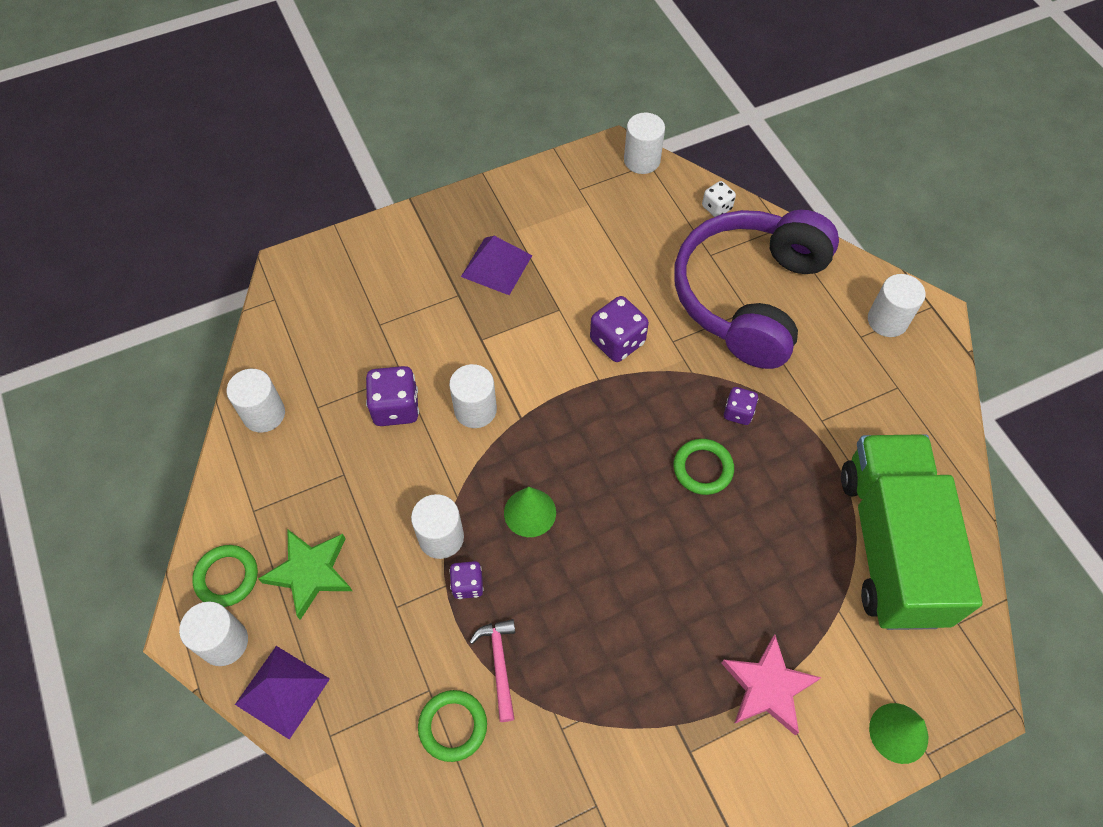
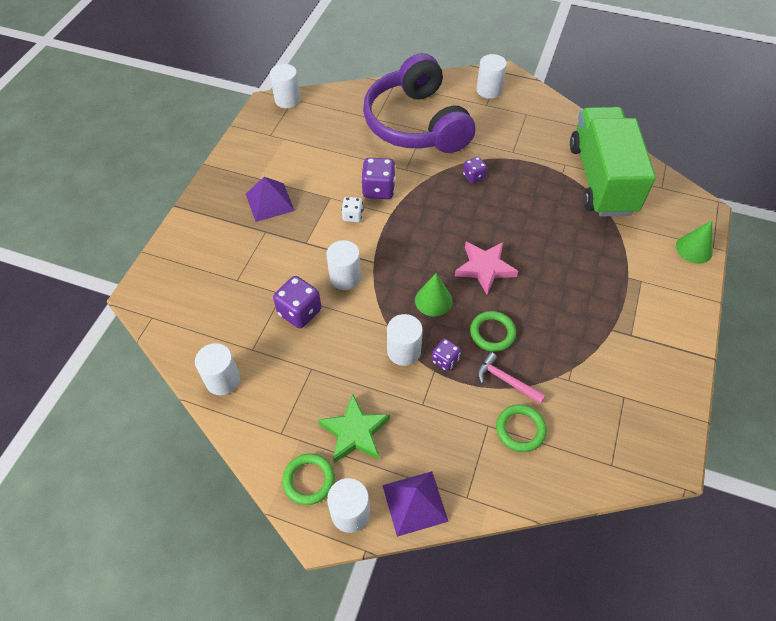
camera: 45 degrees left, 5 degrees down
(703, 468) = (488, 213): green ring -> green ring (492, 333)
(716, 208) = (353, 96): white dice -> white dice (353, 216)
(767, 687) = (627, 278): pink star -> pink star (485, 268)
(890, 545) = (601, 179): green truck -> green truck turned 45 degrees clockwise

